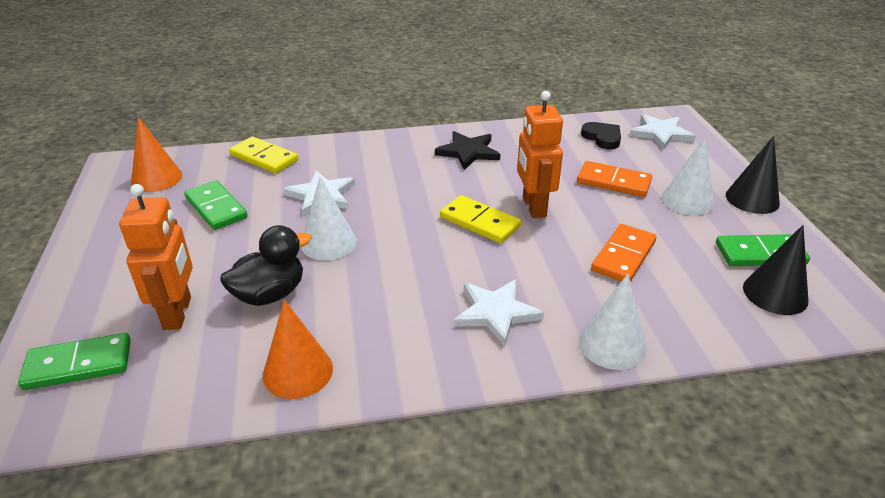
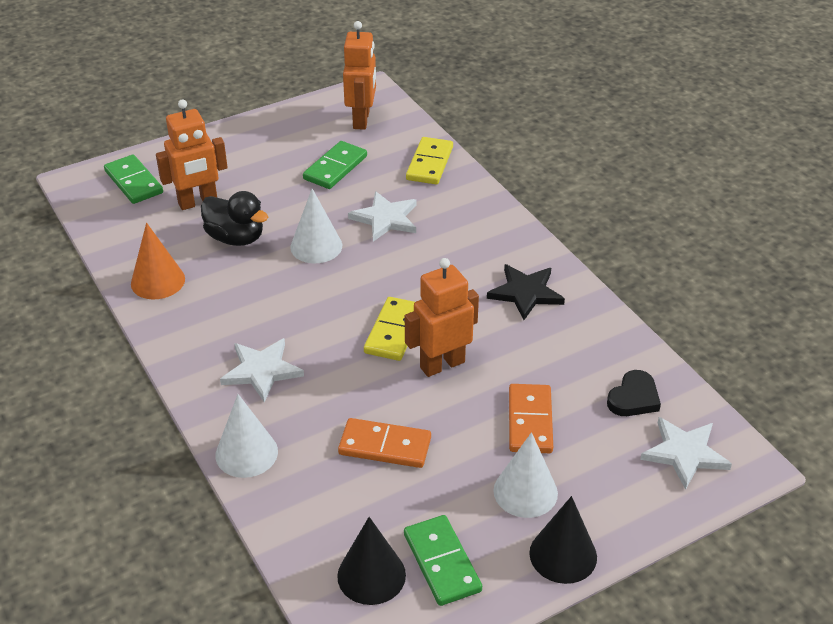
camera: 70 degrees right, 5 degrees up
(156, 178) = (362, 120): orange cone -> orange robot

